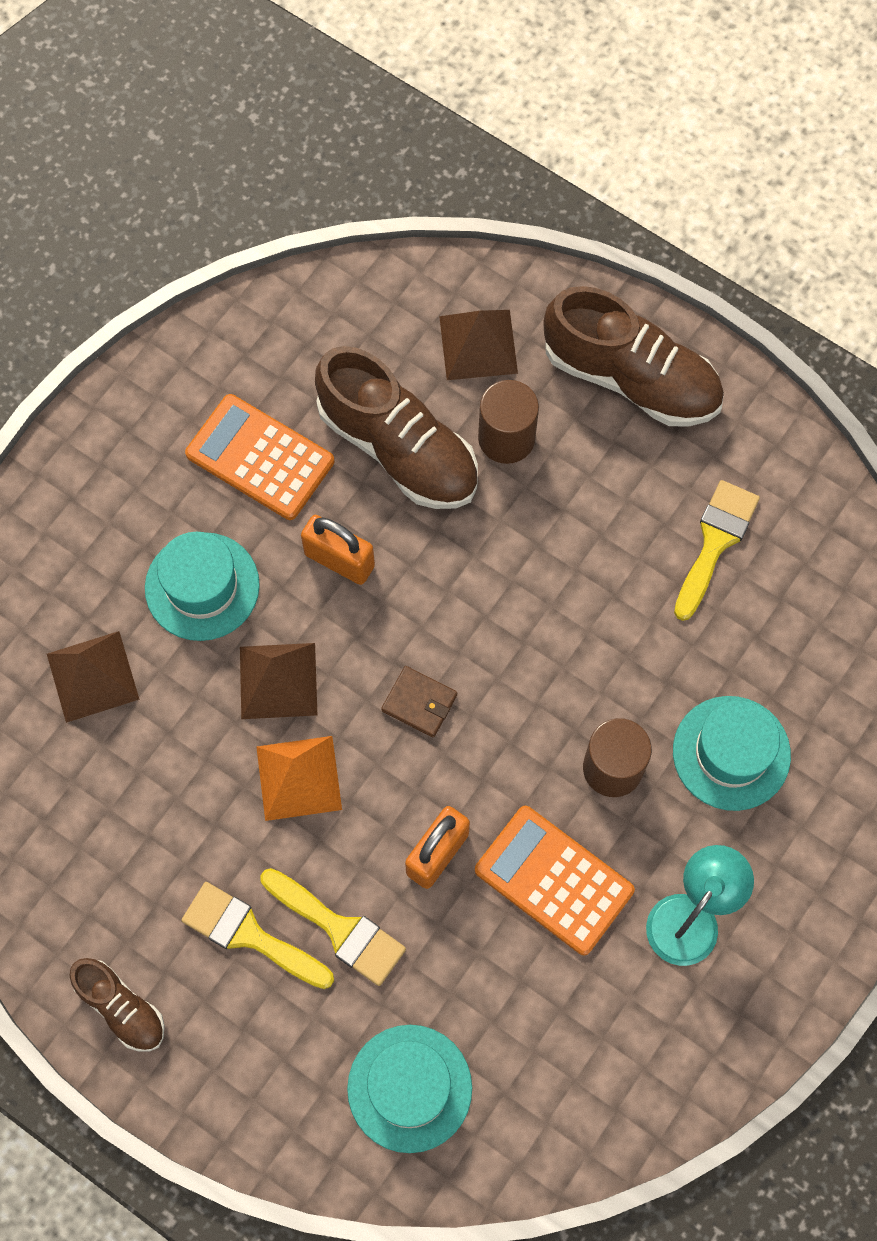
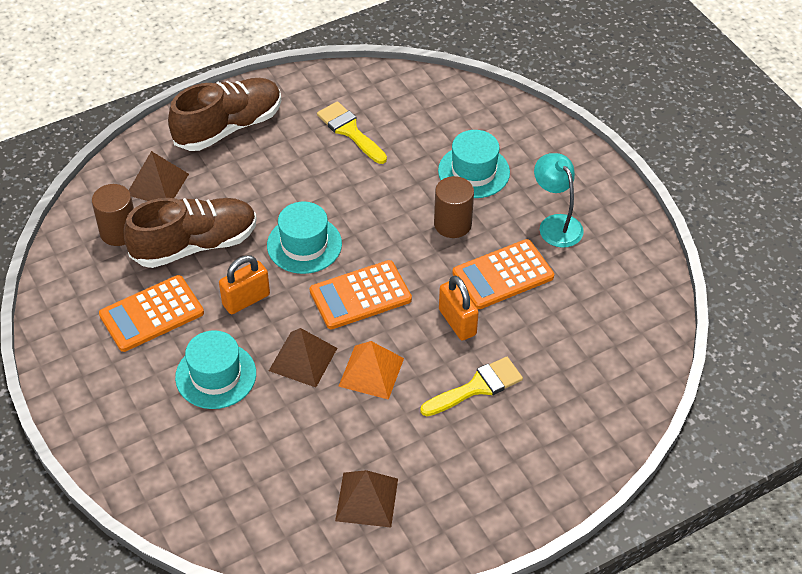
camera: 65 degrees left, 20 degrees down
(92, 676) = (237, 457): brown pyramid -> brown pyramid (366, 499)
(121, 1008) = (467, 521): brown shoe -> none
(249, 935) = (456, 434): yellow brush -> none
(409, 1088) = (591, 389): turquoise hat -> turquoise hat (304, 244)
(419, 703) = (360, 295): brown wallet -> orange calculator
(506, 438) = (225, 194): brown cylinder -> brown cylinder (119, 232)

